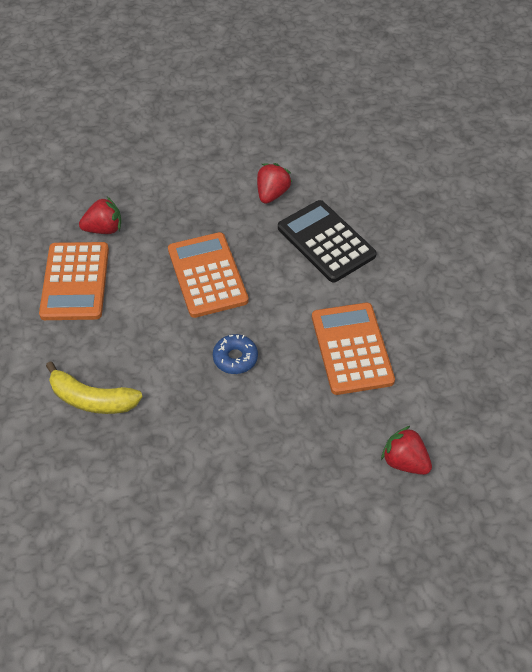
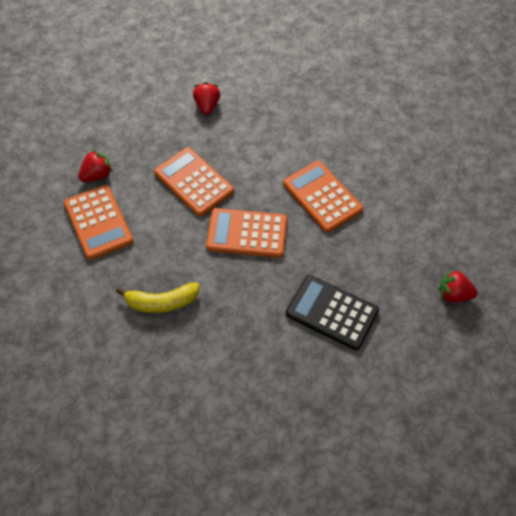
camera: 25 degrees left, 5 degrees up
(235, 358) = (247, 233): blue donut -> orange calculator
(326, 241) = (264, 127): black calculator -> black calculator (332, 312)
(404, 461) = (396, 259): red strawberry -> red strawberry (453, 294)

